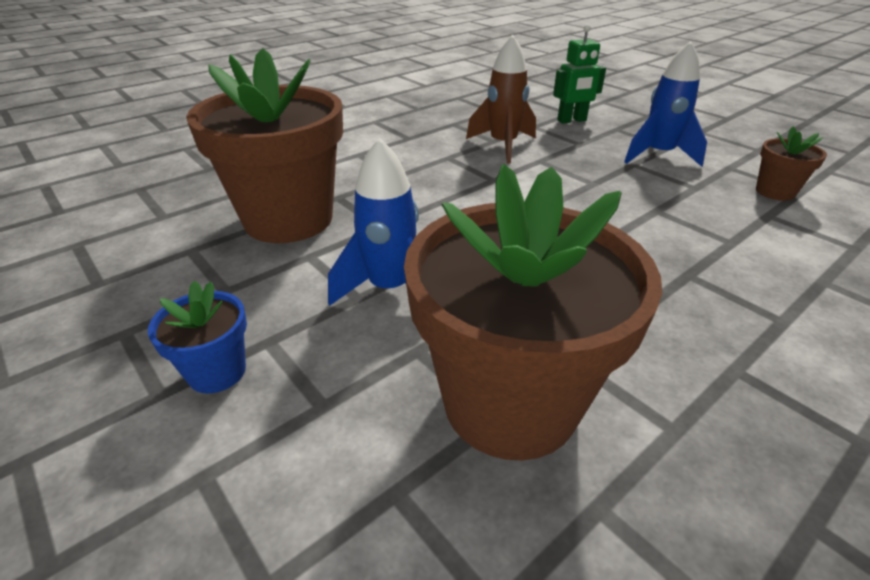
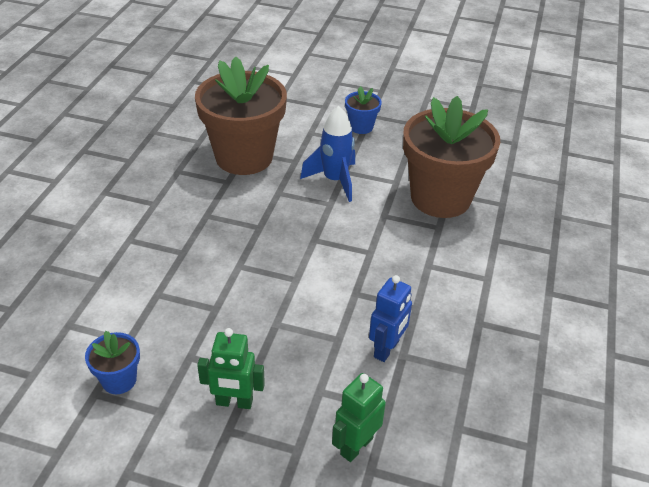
camera: 145 degrees right, 5 degrees up
(503, 146) = (387, 349): brown rocket -> blue robot
(658, 155) = (234, 402): blue rocket -> green robot
(775, 192) = (119, 380): brown flower pot -> blue flower pot

